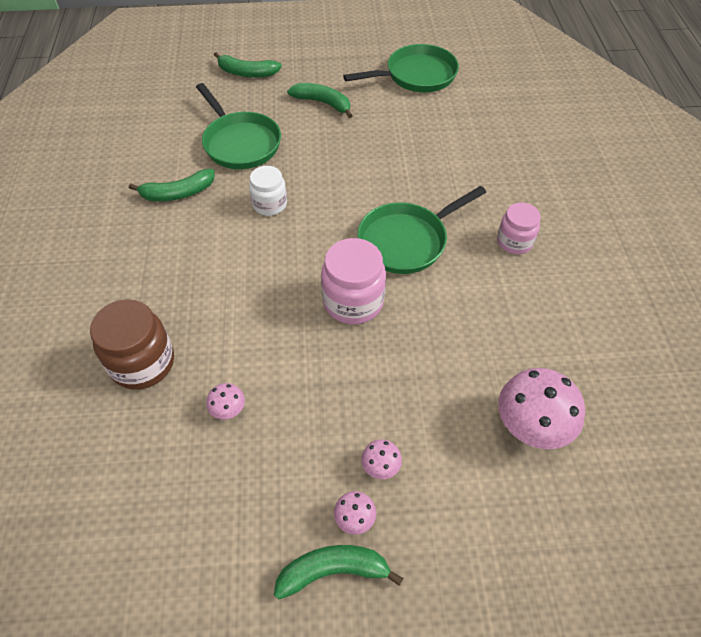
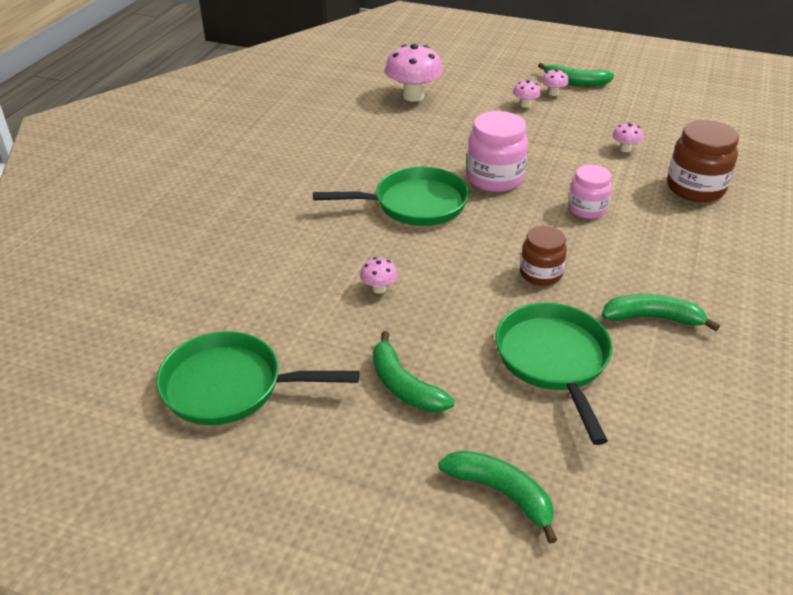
camera: 155 degrees left, 15 degrees down
(270, 204) = (540, 274): white jar -> brown jar
(379, 155) = (379, 288): none -> pink mushroom
(514, 242) = (316, 178): pink jar -> pink jar (587, 209)

